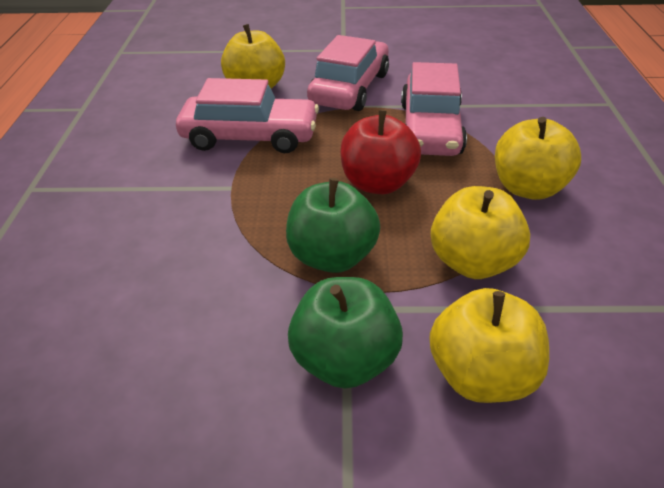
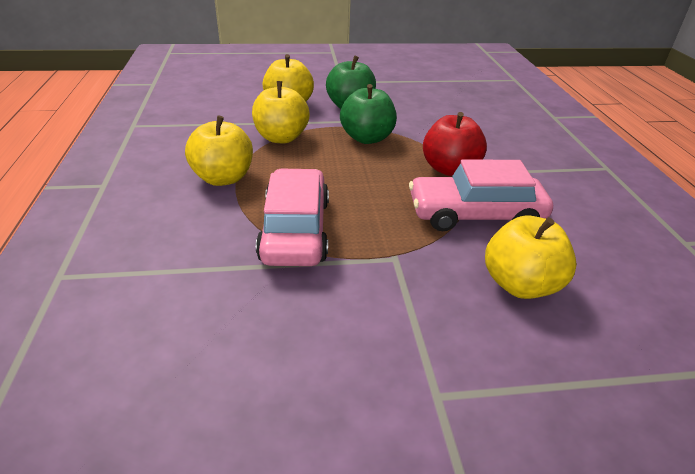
camera: 170 degrees right, 5 degrees down
(350, 88) = (396, 288): pink car -> none
(378, 183) = (344, 178): red apple -> red apple (449, 169)

